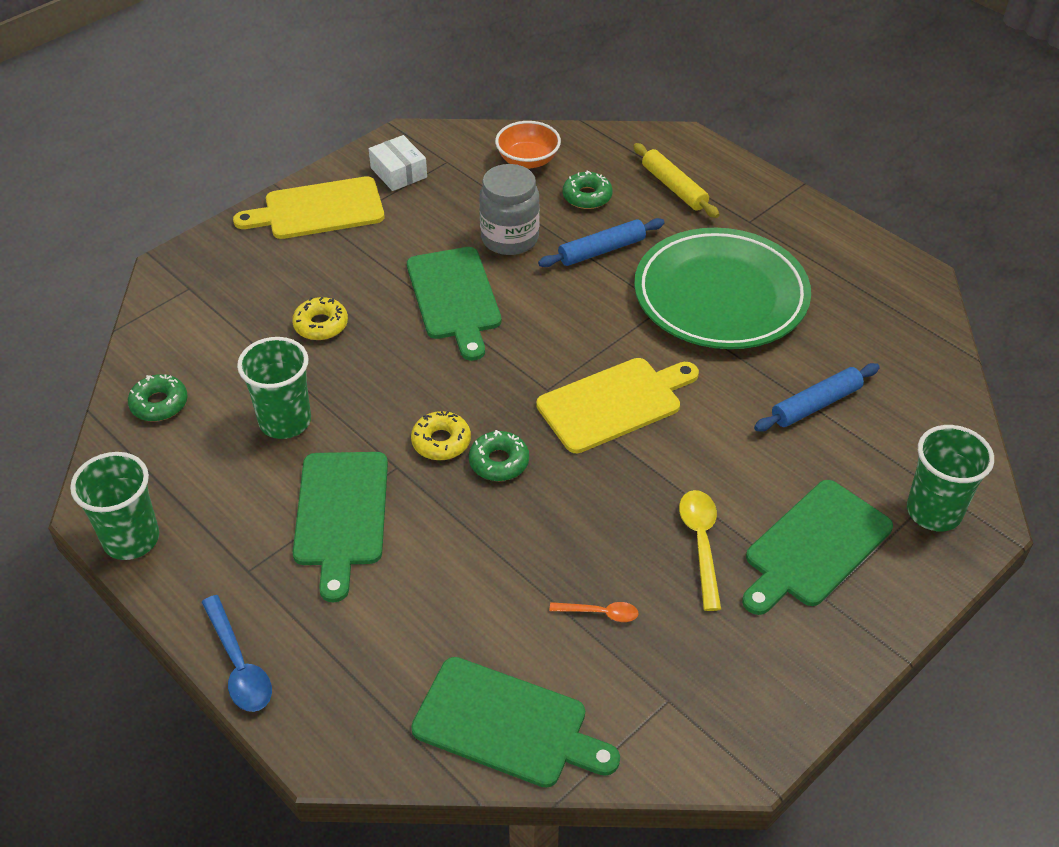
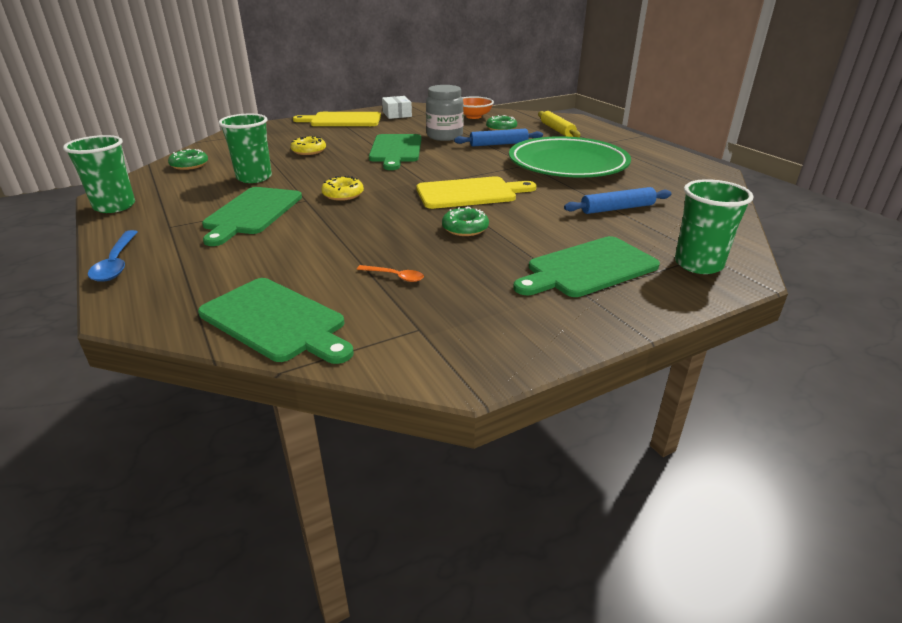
camera: 15 degrees right, 15 degrees down
(499, 462) = (374, 206): green donut -> green donut (465, 228)
(701, 544) = (496, 255): yellow spoon -> none

